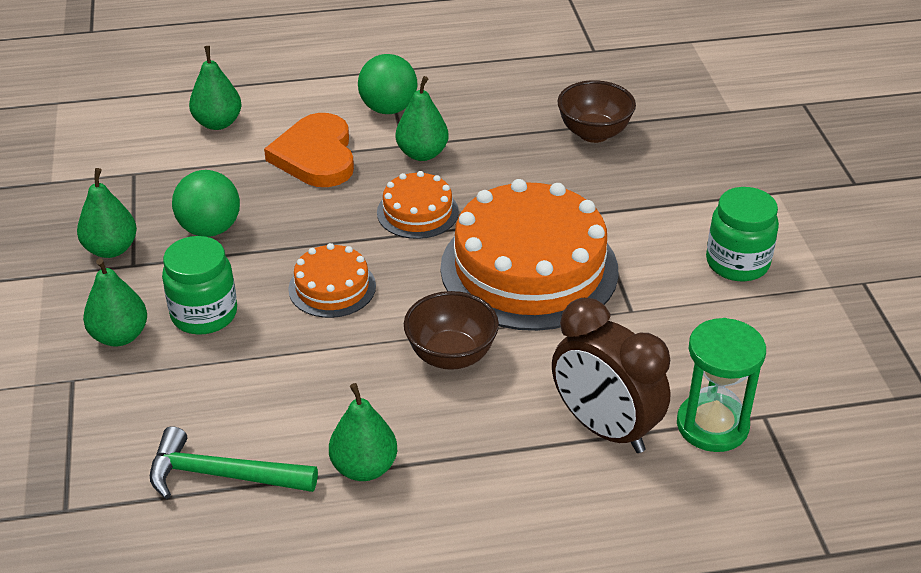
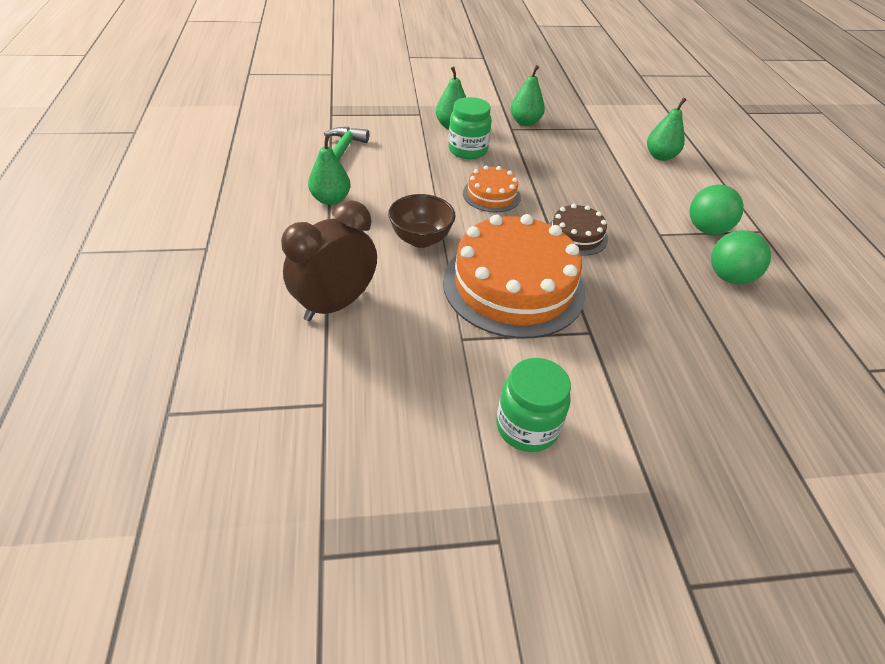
camera: 90 degrees right, 5 degrees up
(210, 229) = (547, 153): green ball -> green ball (729, 277)
(316, 156) = (634, 193): orange heart -> none
(417, 212) = (576, 235): orange cake -> brown cake
(422, 154) = (651, 242): green pear -> none
(594, 133) = (714, 349): brown bowl -> none
(712, 425) = (322, 367): green hourglass -> none

